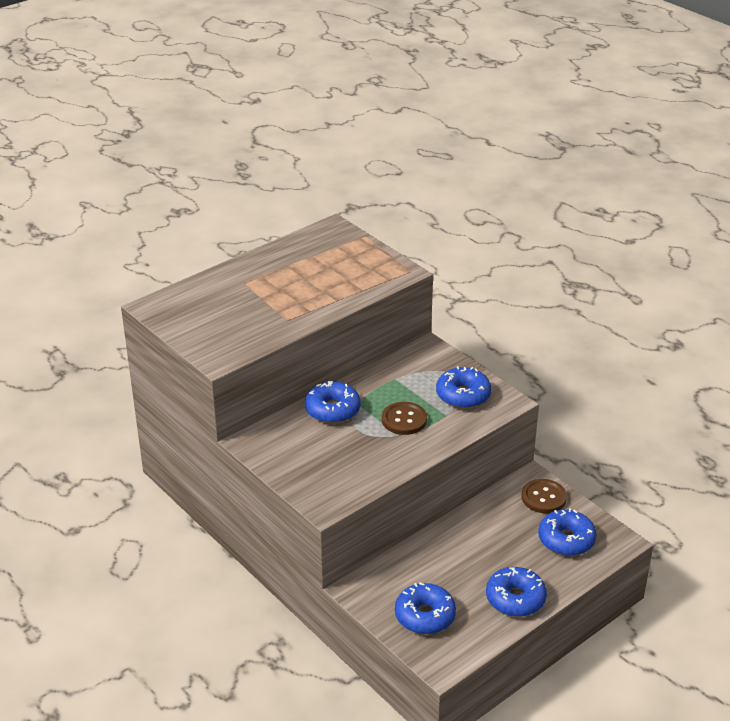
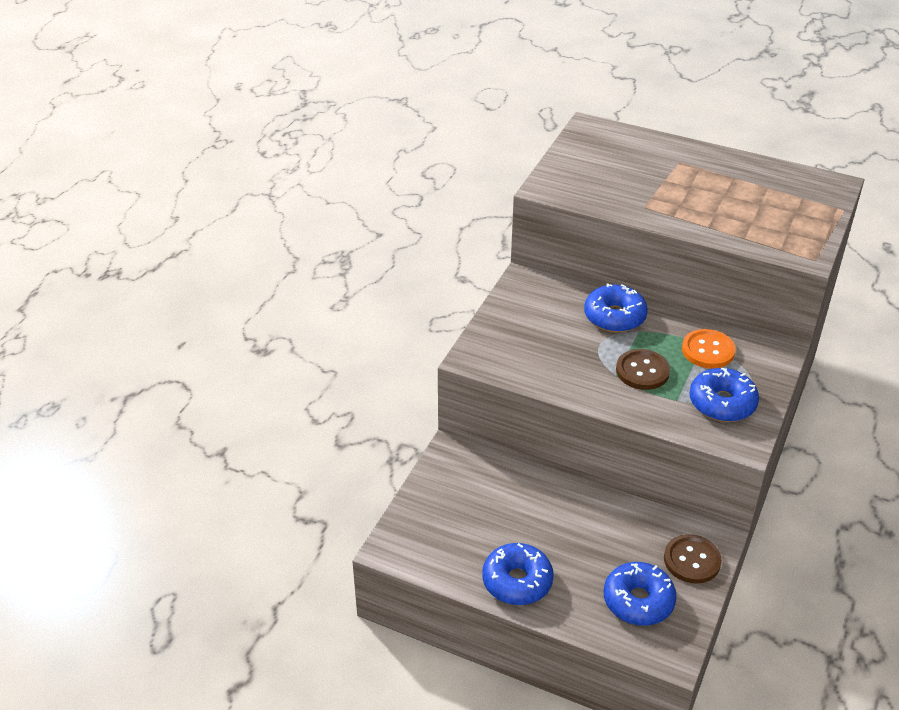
camera: 65 degrees right, 5 degrees up
(404, 379) = (708, 350): none -> orange button
(425, 616) = (448, 515): blue donut -> none

